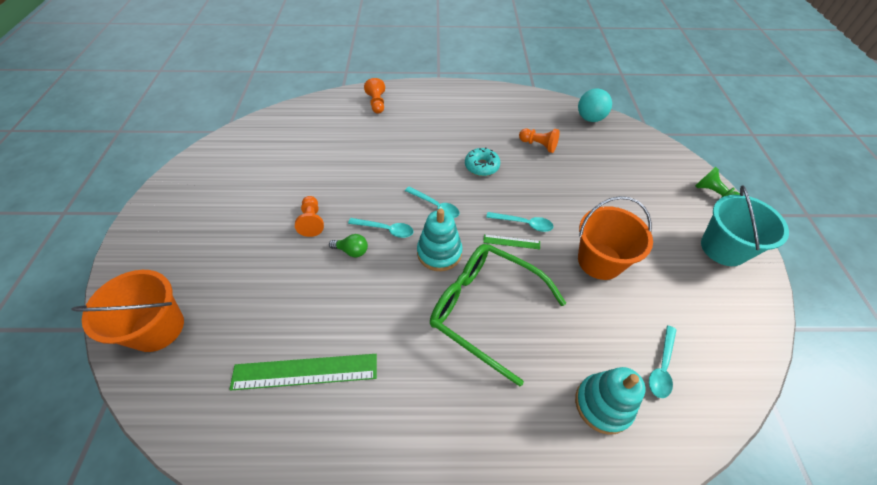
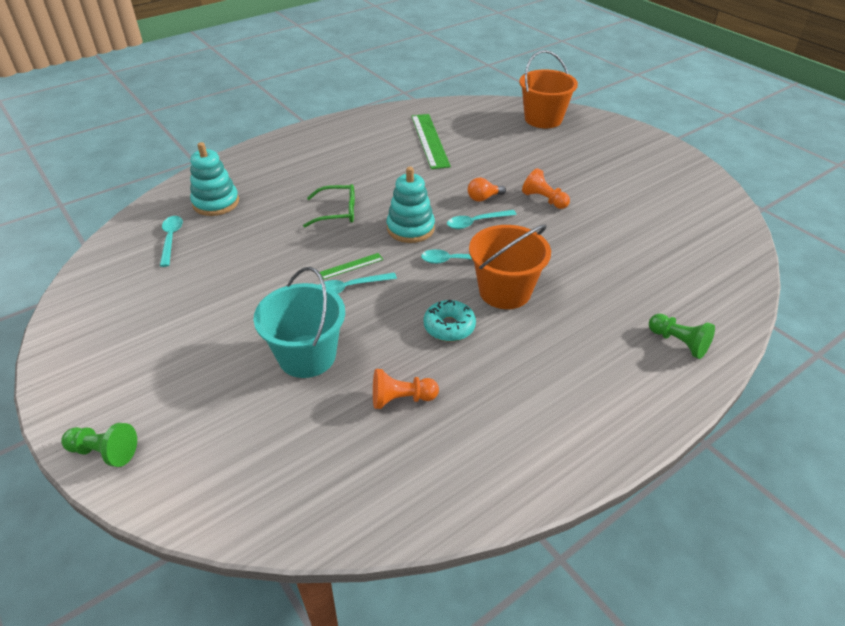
camera: 145 degrees right, 10 degrees down
(305, 371) = (430, 140): green ruler -> green ruler turned 60 degrees counterclockwise
(352, 251) = (483, 198): green light bulb -> orange light bulb
(377, 103) = (678, 343): orange pawn -> green pawn
(486, 310) = (337, 212): green glasses -> green glasses, size x0.52
(590, 118) = (351, 509): turquoise ball -> none
(599, 261) = (250, 290): orange bucket -> orange bucket (505, 291)
(723, 248) = (99, 371): turquoise bucket -> turquoise bucket (307, 356)

